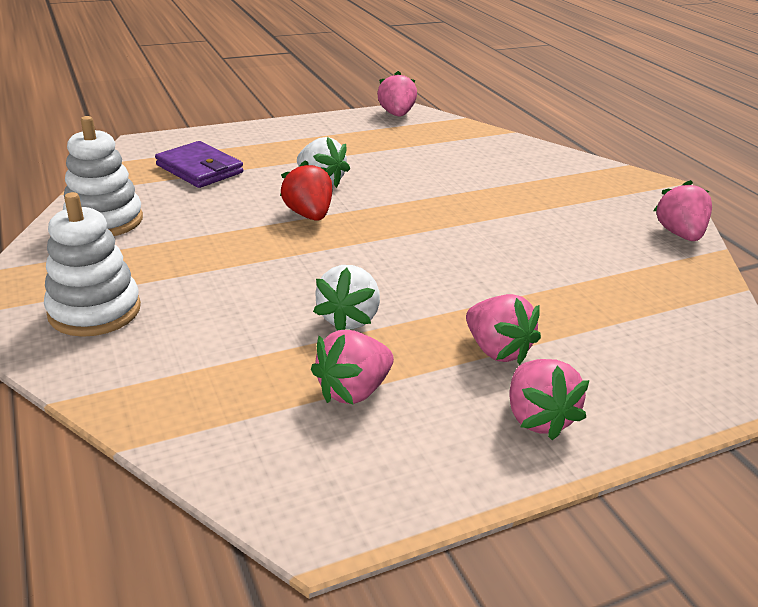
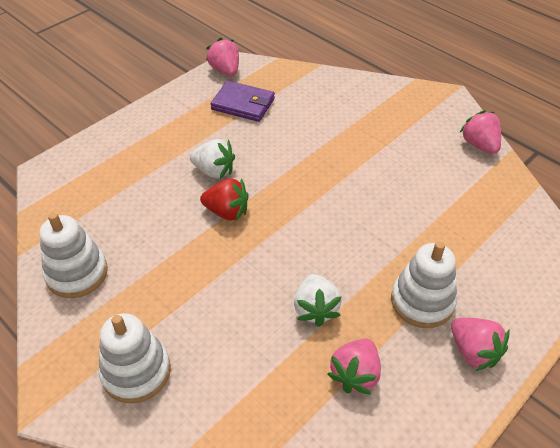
camera: 20 degrees left, 15 degrees up
(199, 169) = (112, 187): purple wallet -> purple wallet (243, 104)
(309, 215) = (227, 212): red strawberry -> red strawberry turned 150 degrees clockwise
(497, 350) = (422, 301): pink strawberry -> white stacking toy

